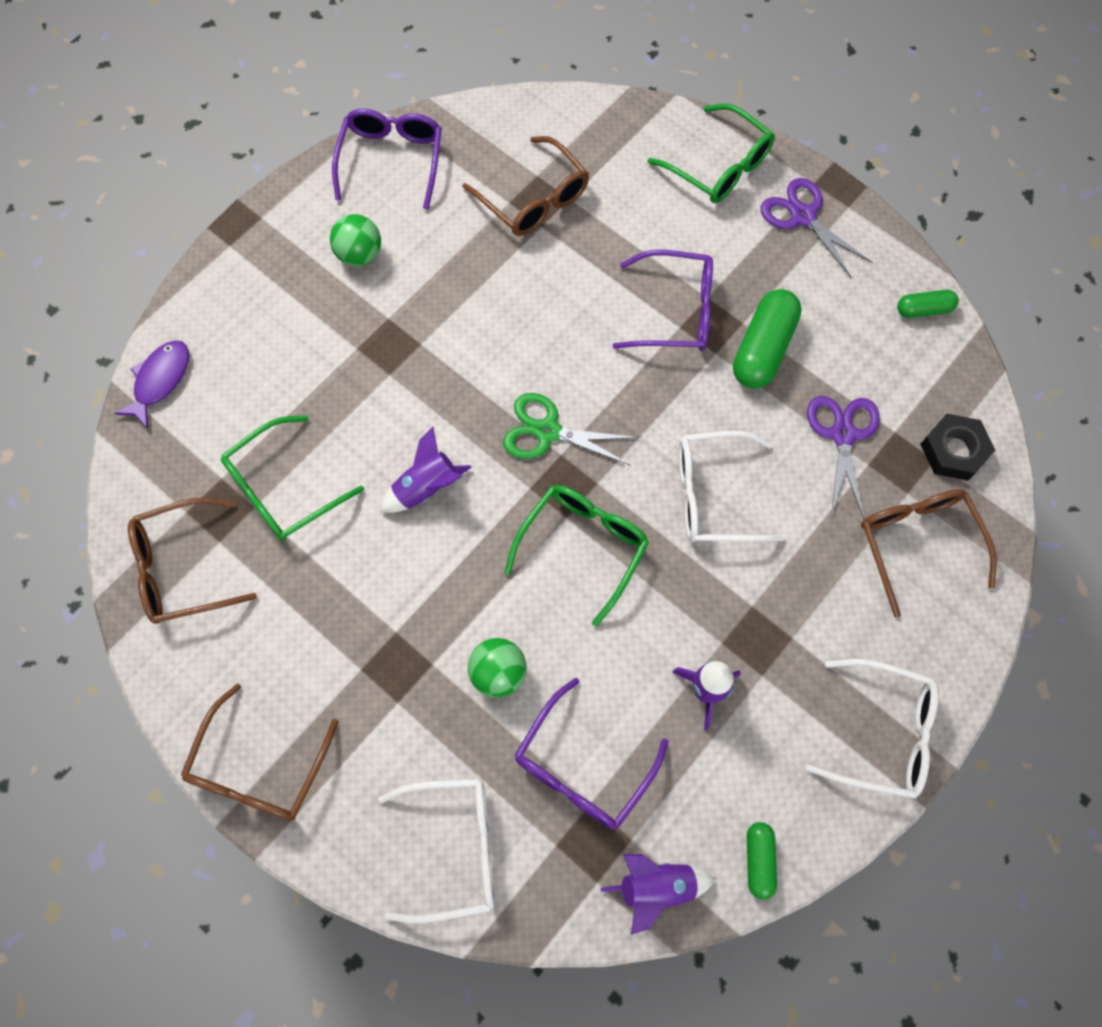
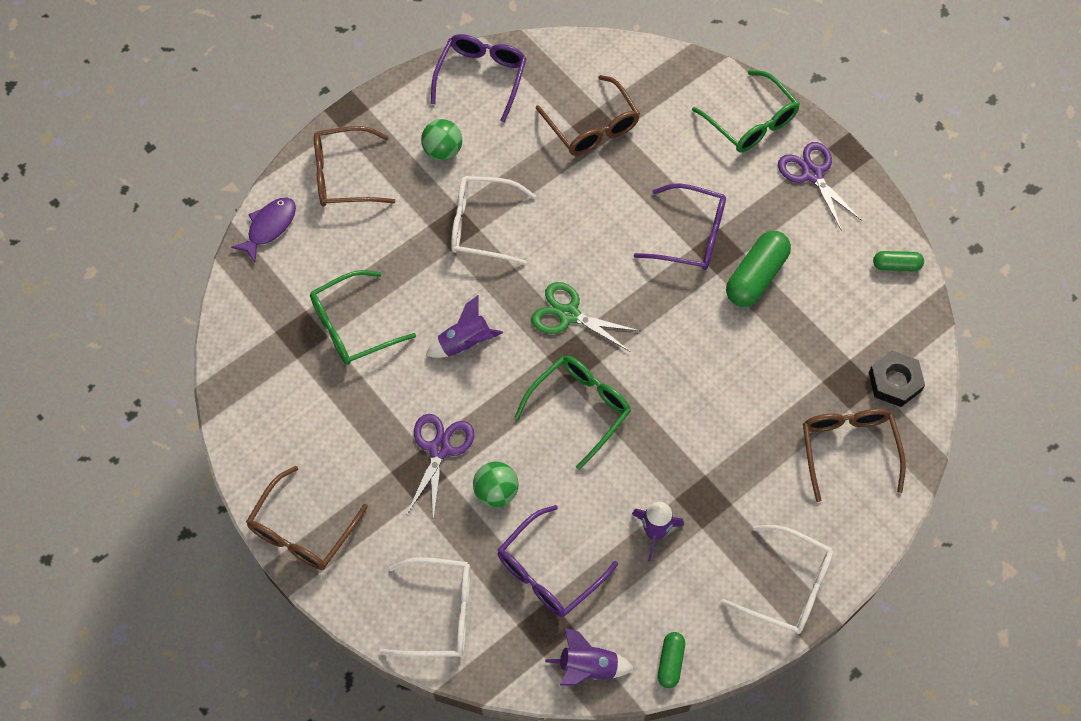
camera: 10 degrees right, 5 degrees down
(183, 568) = (266, 374): brown glasses -> brown glasses (344, 175)
(714, 495) = (692, 385): white glasses -> white glasses (482, 225)
(843, 434) = (807, 355): purple scissors -> purple scissors (439, 449)

